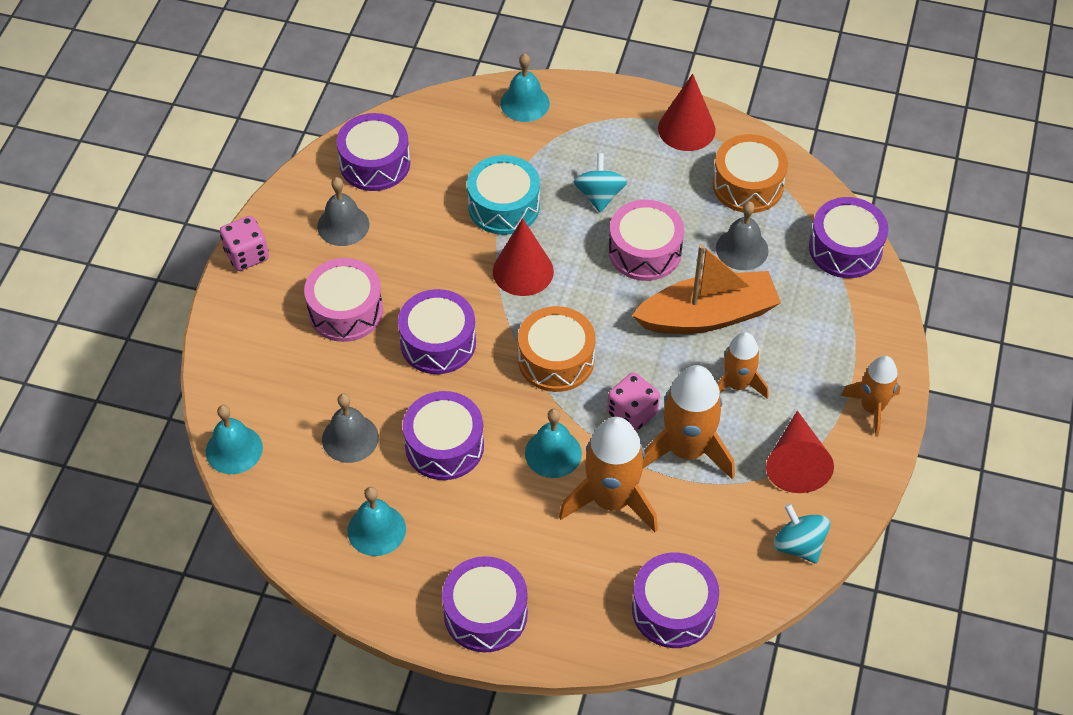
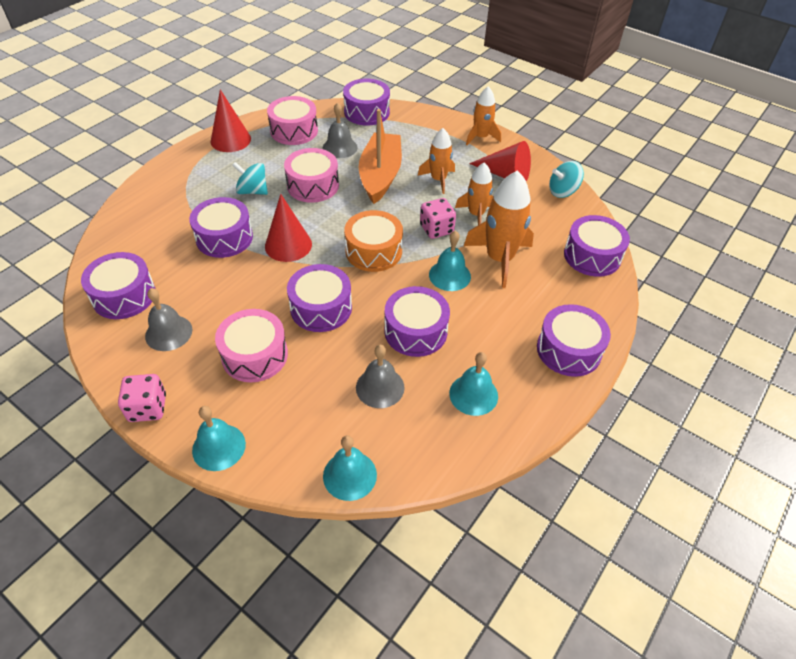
camera: 70 degrees left, 5 degrees down
(504, 206) = (224, 238): turquoise drum -> purple drum
(525, 103) = (142, 201): turquoise bell -> turquoise bell (219, 447)
(686, 450) = (476, 214): orange rocket -> orange rocket, size x0.62
(748, 185) = (294, 131): orange drum -> pink drum

